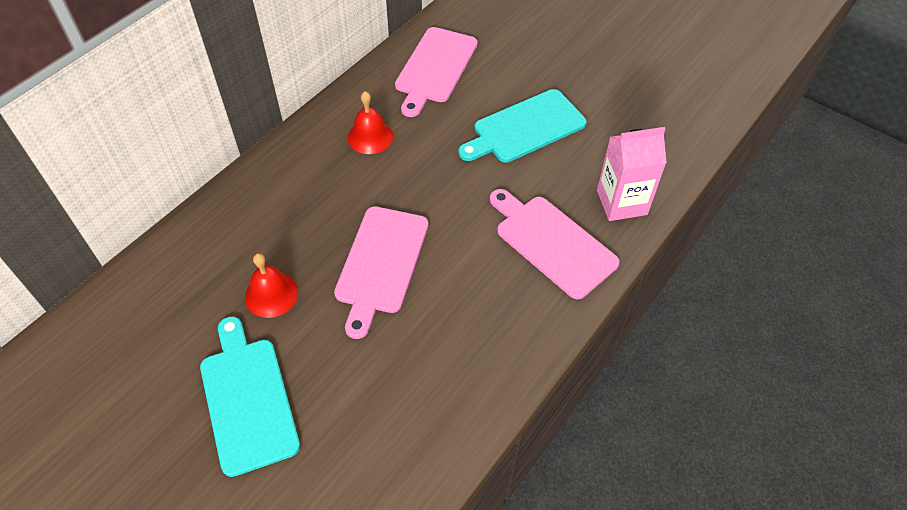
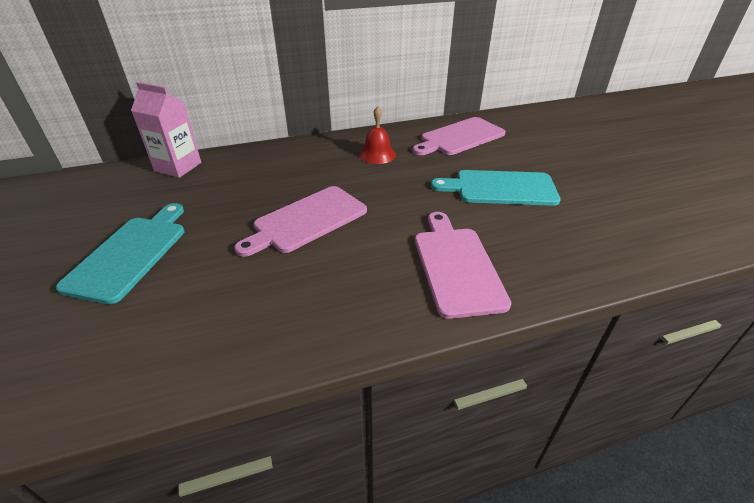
camera: 35 degrees right, 15 degrees down
(271, 294) = (219, 206): red bell -> none
(621, 202) = (551, 266): pink carton -> pink carton (178, 167)

